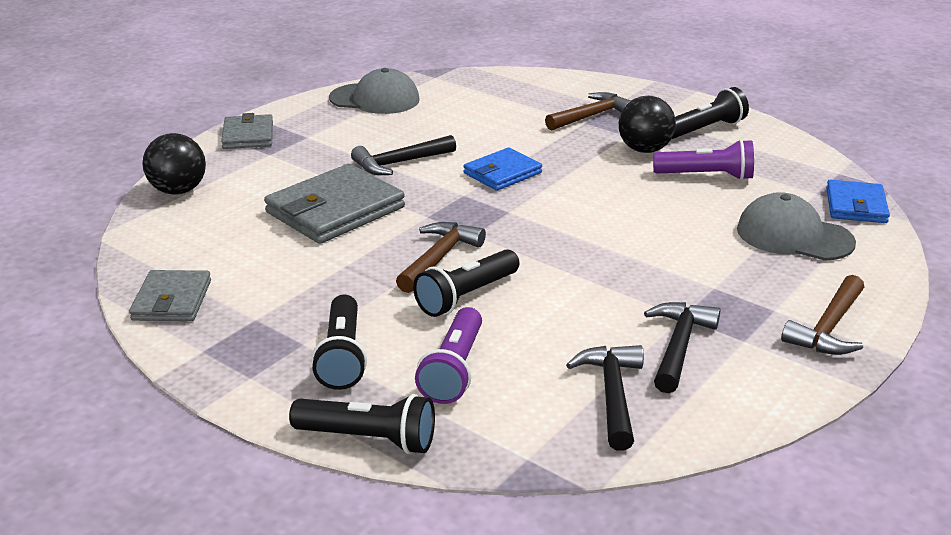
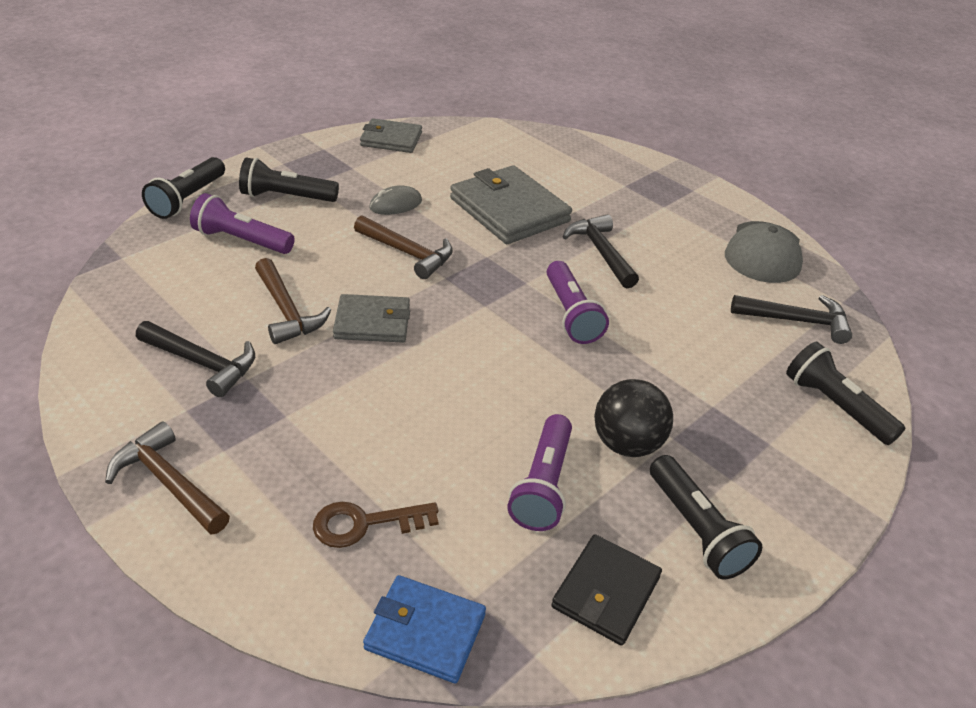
camera: 95 degrees right, 10 degrees up
(178, 190) = (558, 144): black ball -> none
(248, 135) = (665, 177): grey wallet -> grey wallet (372, 322)
(341, 277) = (395, 204): none -> grey mouse
(466, 296) = (340, 259): black flashlight -> black flashlight (835, 406)
(502, 173) = (571, 314): blue wallet -> purple flashlight
(591, 116) = (734, 416): brown hammer -> brown hammer (287, 311)
(612, 394) = (163, 310): black hammer -> black hammer (797, 321)
(776, 154) = (606, 592): none -> black wallet
(794, 236) = (365, 524): grey cap -> brown key

